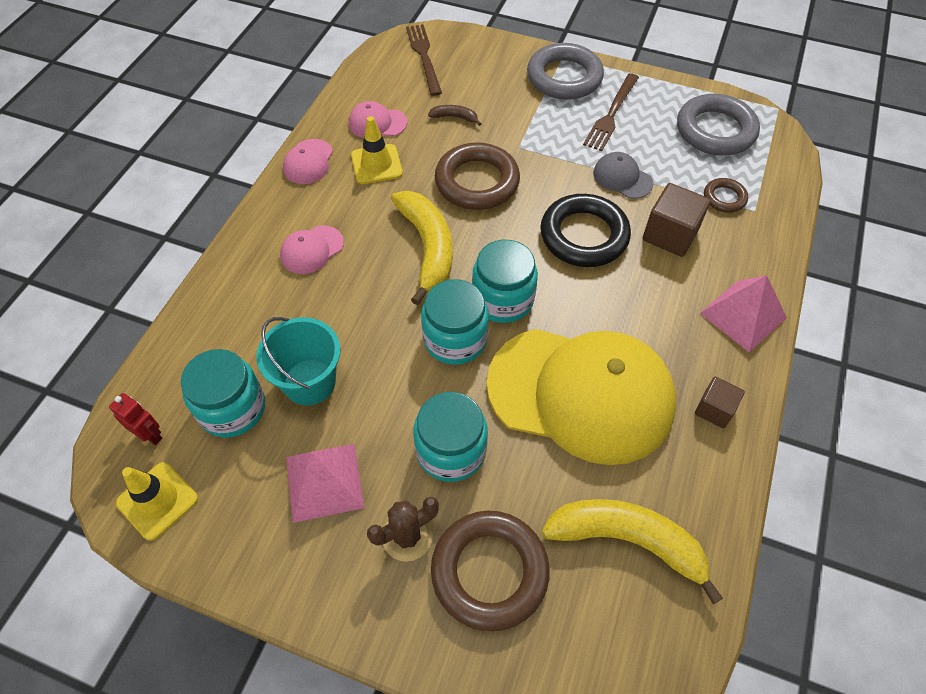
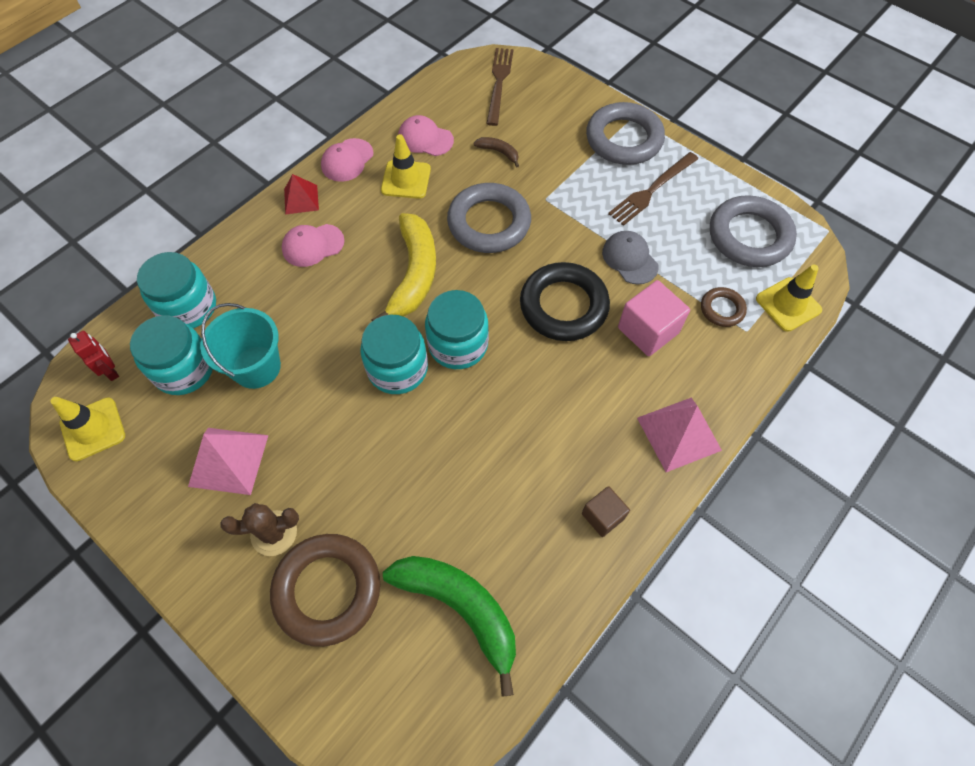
camera: 20 degrees right, 5 degrees up
(278, 210) = (301, 199): none -> red pyramid
(451, 450) = (346, 470): turquoise jar -> turquoise jar (188, 307)
(477, 182) = (489, 223): brown ring -> grey ring
(581, 393) = (486, 458): yellow cap -> none
(627, 540) = (460, 608): yellow banana -> green banana
(670, 235) = (648, 330): brown cube -> pink cube
(777, 178) = (788, 304): none -> yellow traffic cone

